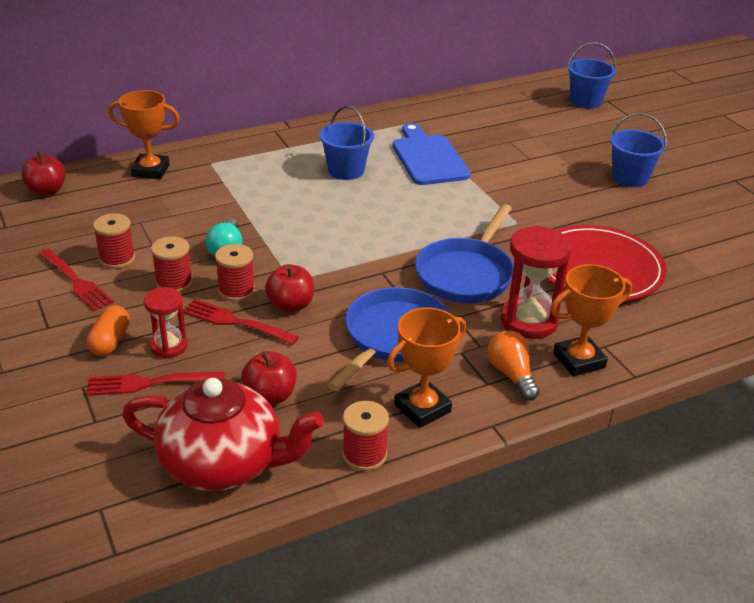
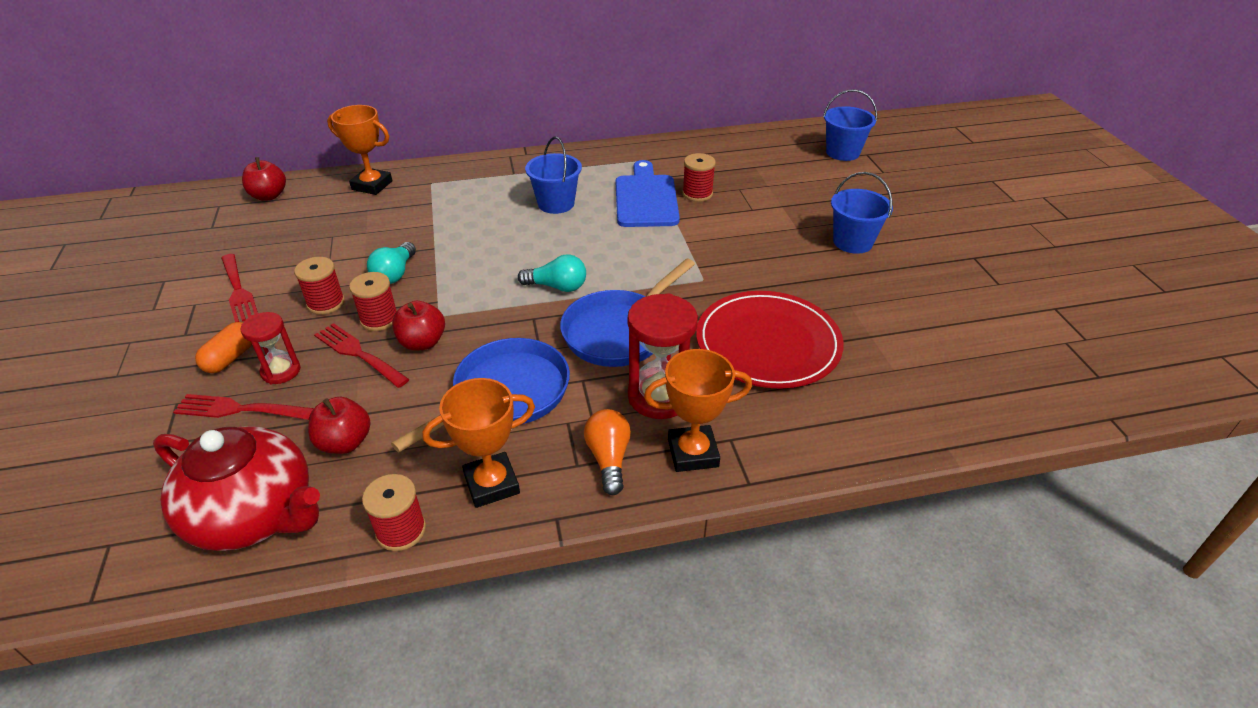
camera: 15 degrees right, 5 degrees up
(117, 258) = (289, 271): red spool -> red spool (697, 194)
(389, 243) = (557, 286): none -> turquoise light bulb

